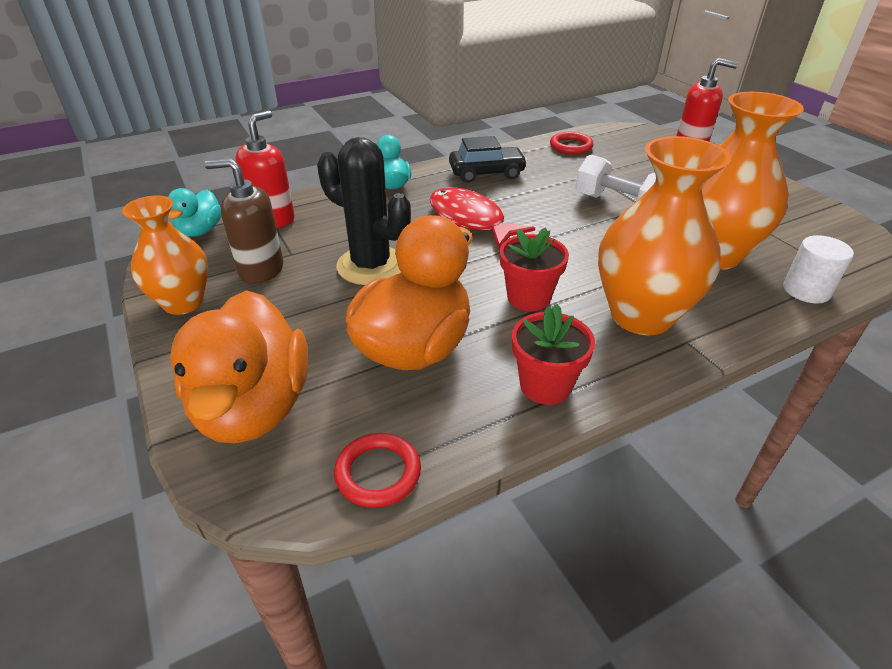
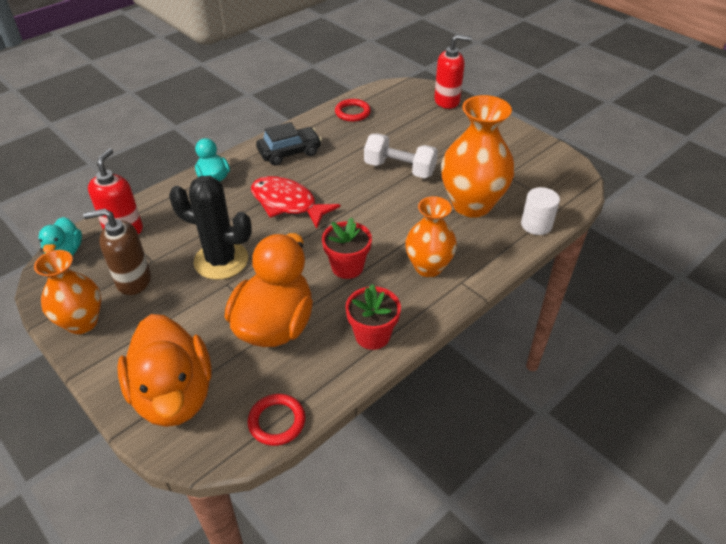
camera: 15 degrees left, 5 degrees up
(641, 316) = (428, 267): orange vase -> orange vase, size x0.65

